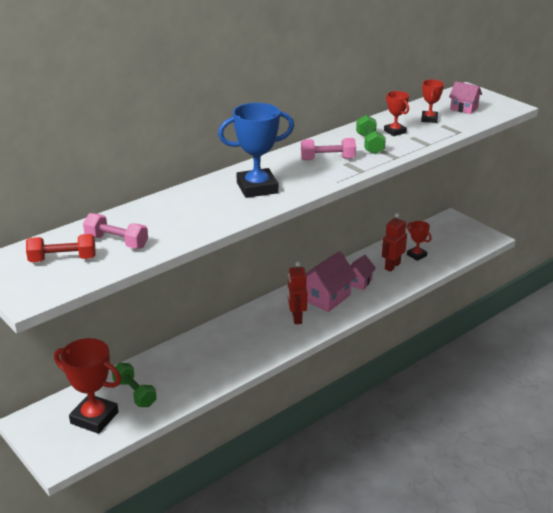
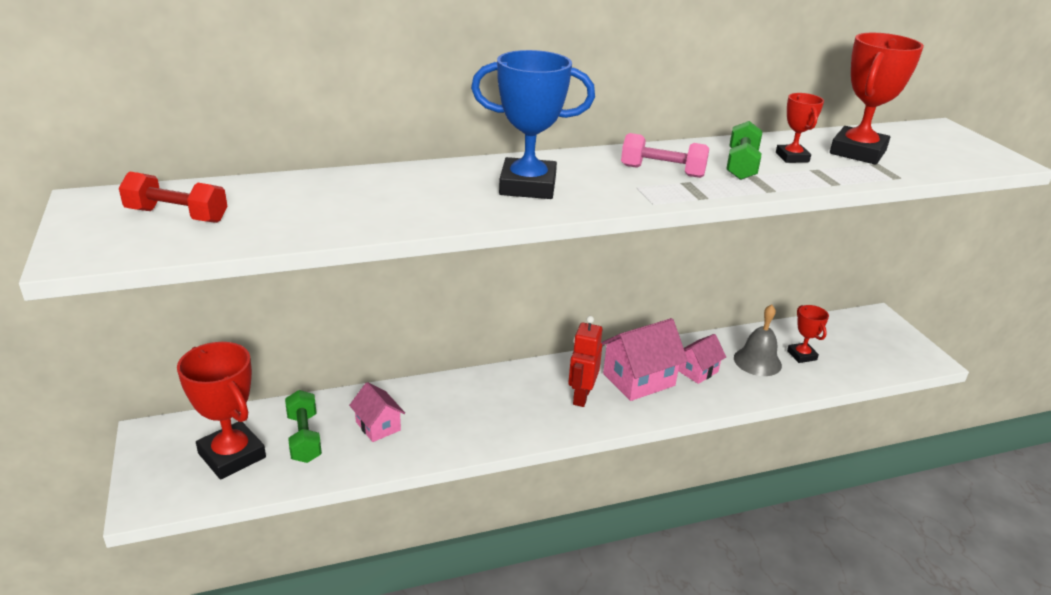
camera: 20 degrees right, 0 degrees up
(116, 242) = (269, 210): pink dumbbell -> none
(392, 266) = (757, 361): red robot -> grey bell
(429, 119) = (858, 152): red trophy -> red trophy, size x1.85
(464, 108) = (923, 149): pink house -> pink house (378, 426)

